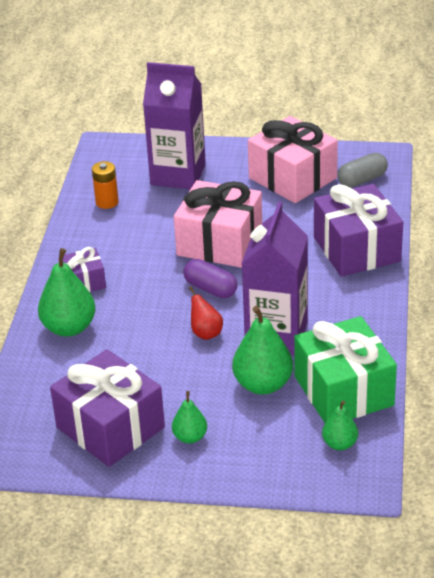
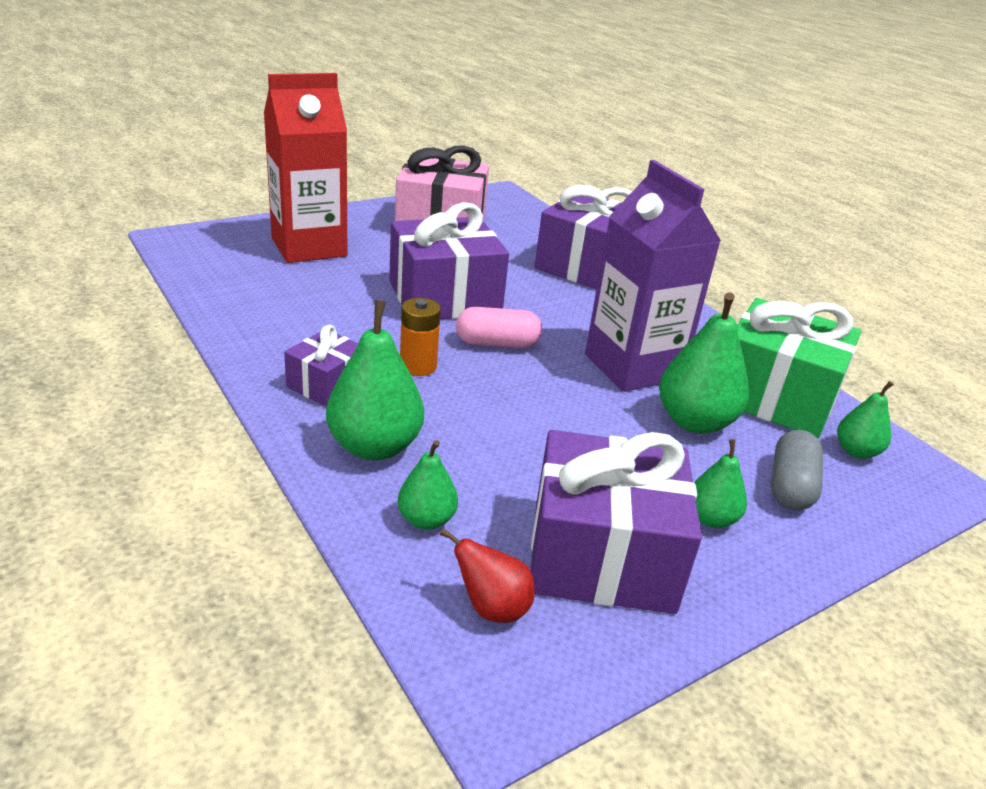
camera: 45 degrees left, 5 degrees down
(51, 375) = (426, 520): none -> green pear
(107, 202) = (250, 291): orange battery -> orange battery (418, 366)
(178, 175) = (309, 247): purple carton -> red carton
(206, 333) = (556, 390): red pear -> red pear (491, 608)
(210, 289) = (497, 343): purple capsule -> pink capsule
(219, 243) = (444, 297): pink gift -> purple gift
(362, 180) = (509, 214): grey capsule -> grey capsule (790, 486)

